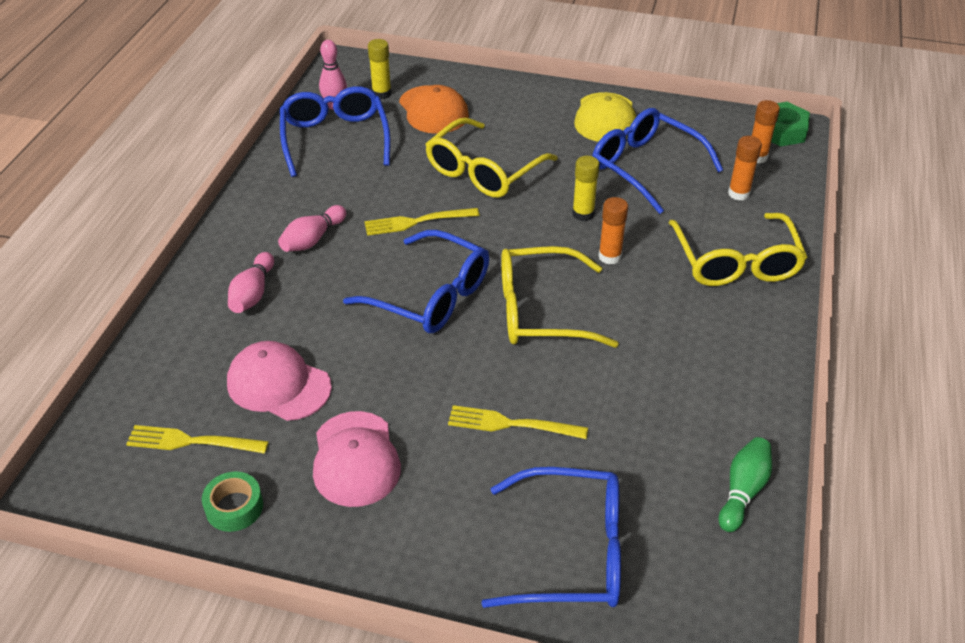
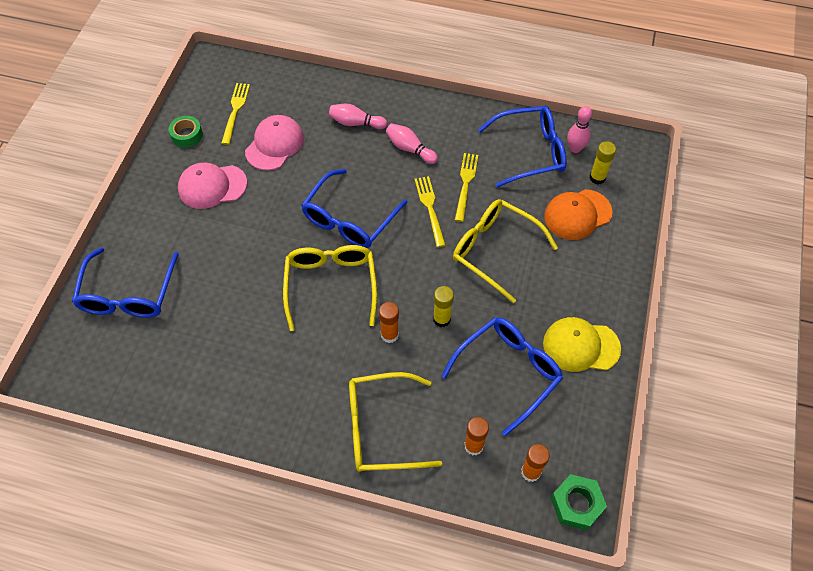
camera: 90 degrees right, 15 degrees up
(511, 424) = (228, 266): yellow fork -> yellow fork (465, 184)
(743, 491) = (155, 396): green bowling pin -> none

